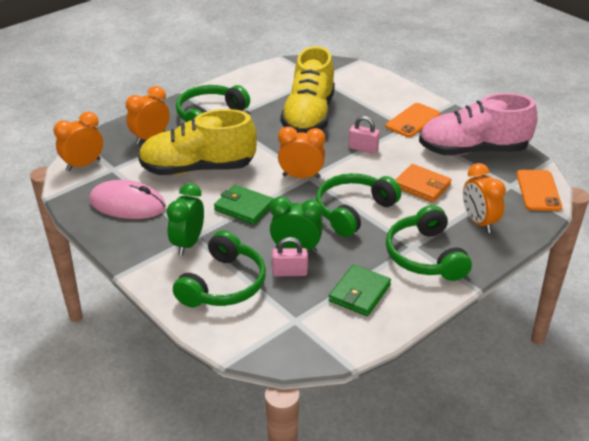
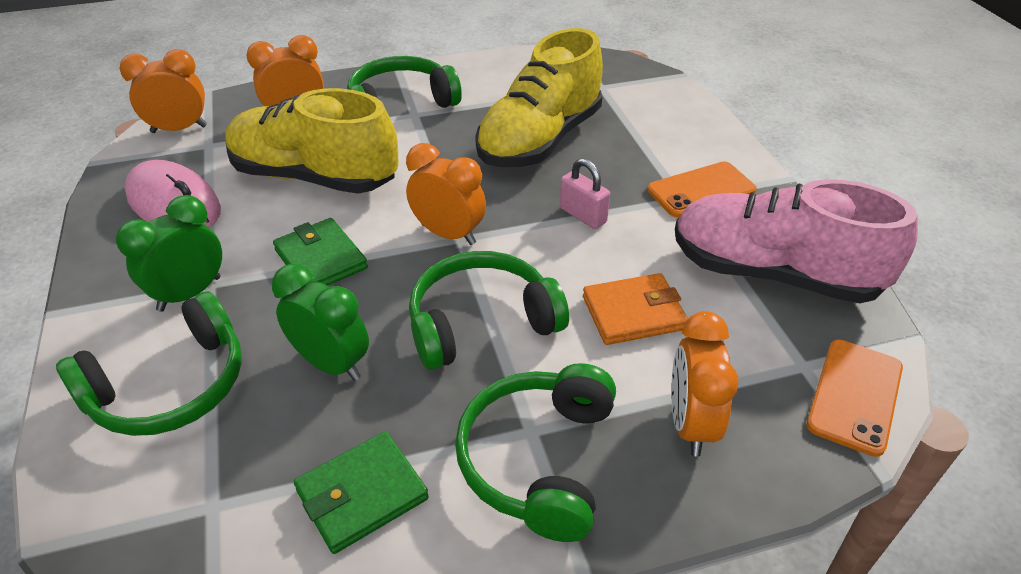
camera: 25 degrees right, 5 degrees up
(289, 272) = (285, 403): pink padlock -> none
(422, 186) = (633, 313): orange wallet -> orange wallet turned 75 degrees counterclockwise

